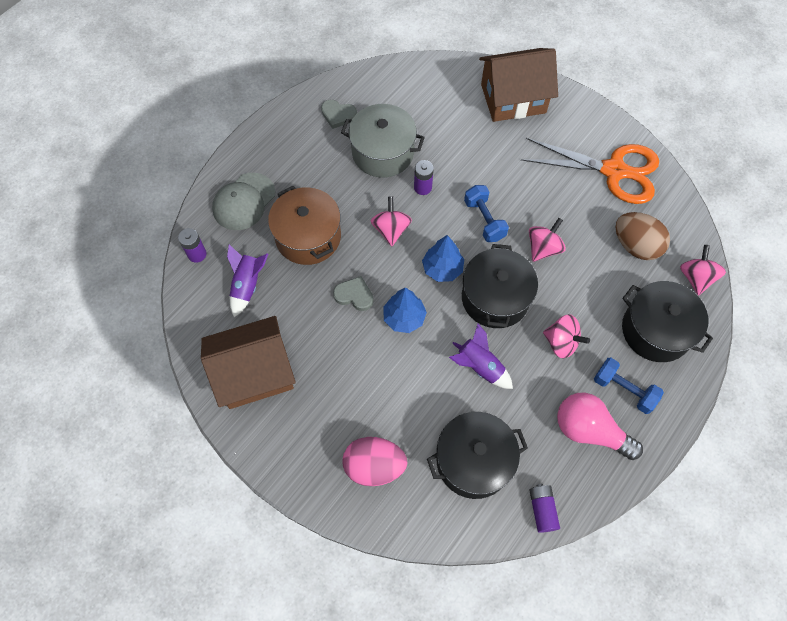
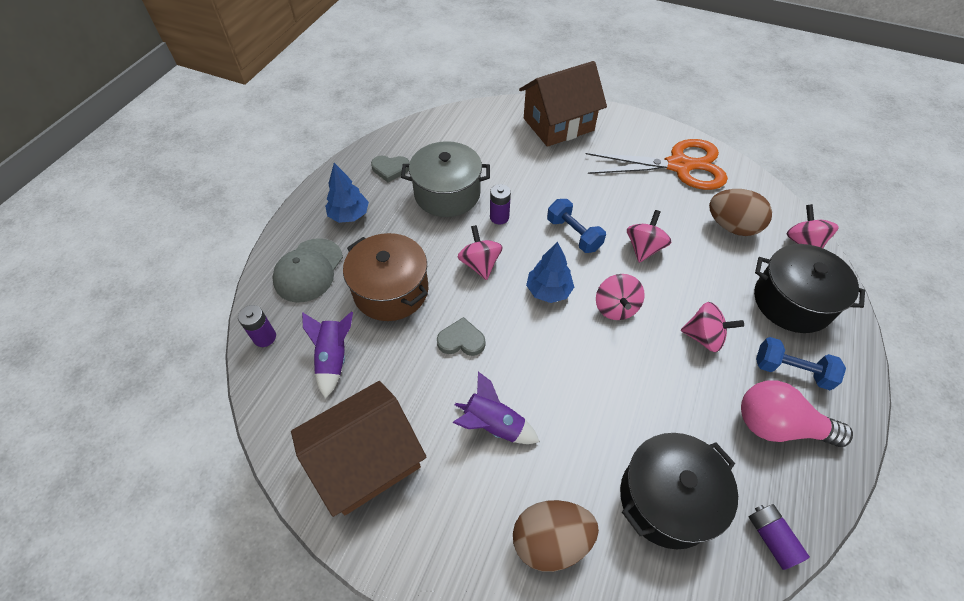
camera: 15 degrees left, 10 degrees down
(374, 466) = (550, 540): pink egg -> brown egg
(404, 318) = (525, 351): blue tree -> blue tree (349, 215)
(479, 366) = (628, 385): purple rocket -> purple rocket (493, 425)
(495, 298) = (615, 307): black pot -> pink spinning top

